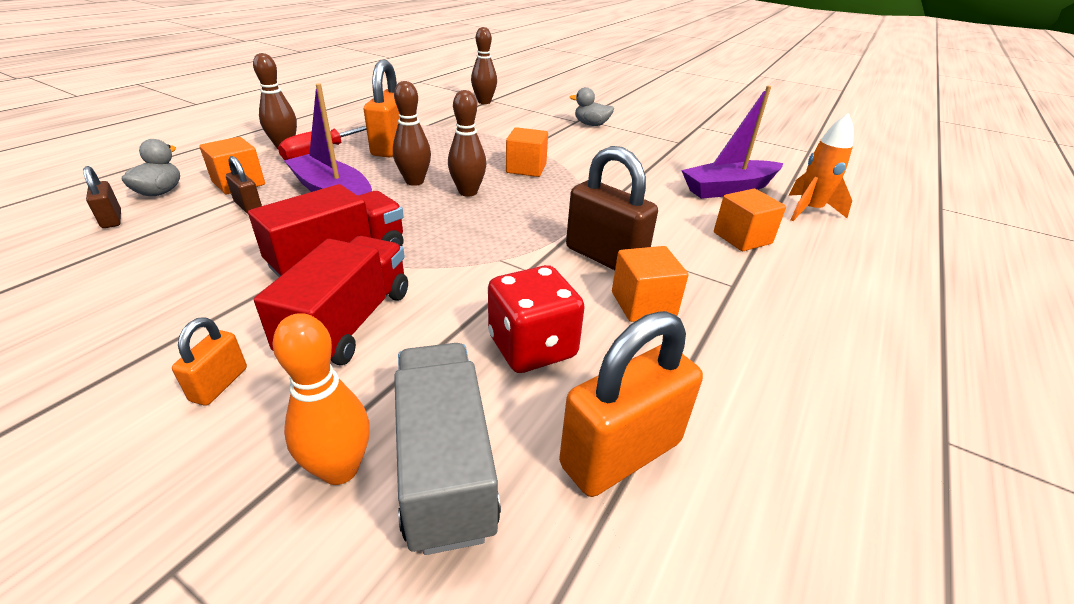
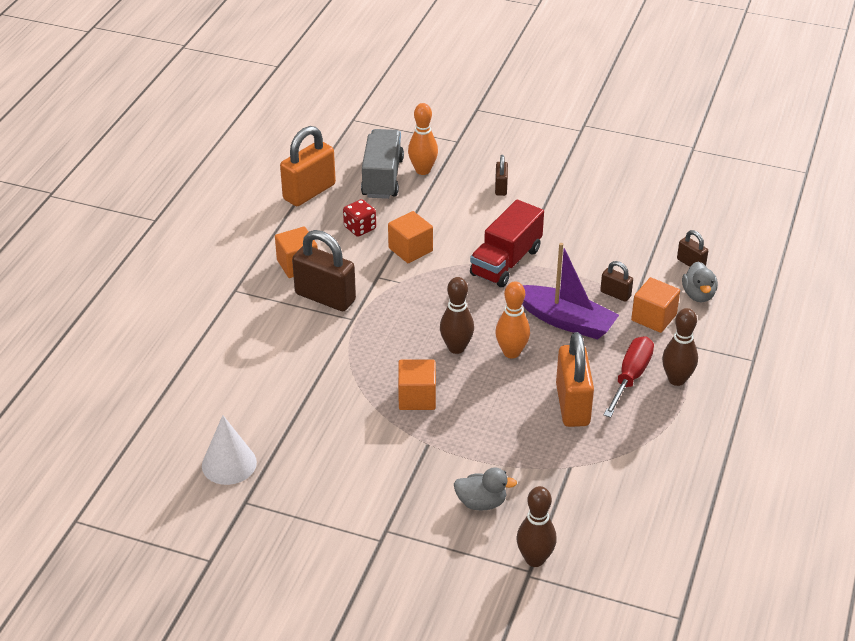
camera: 170 degrees right, 5 degrees up
(219, 384) = (501, 188): orange padlock -> brown padlock
(349, 323) = (465, 223): red truck -> none
(414, 181) = (511, 352): brown bowling pin -> orange bowling pin
(444, 464) = (382, 178): grey truck -> grey truck turned 150 degrees counterclockwise
(532, 347) = (360, 228): red dice -> red dice, size x0.63
(591, 124) = (363, 523): grey duck -> grey duck (481, 502)
(697, 158) = (229, 464): none -> white cone
(728, 189) = (207, 407): purple boat -> none
(742, 238) = (214, 338): orange cube -> orange cube (410, 249)
(809, 211) = (137, 389): orange rocket -> none

